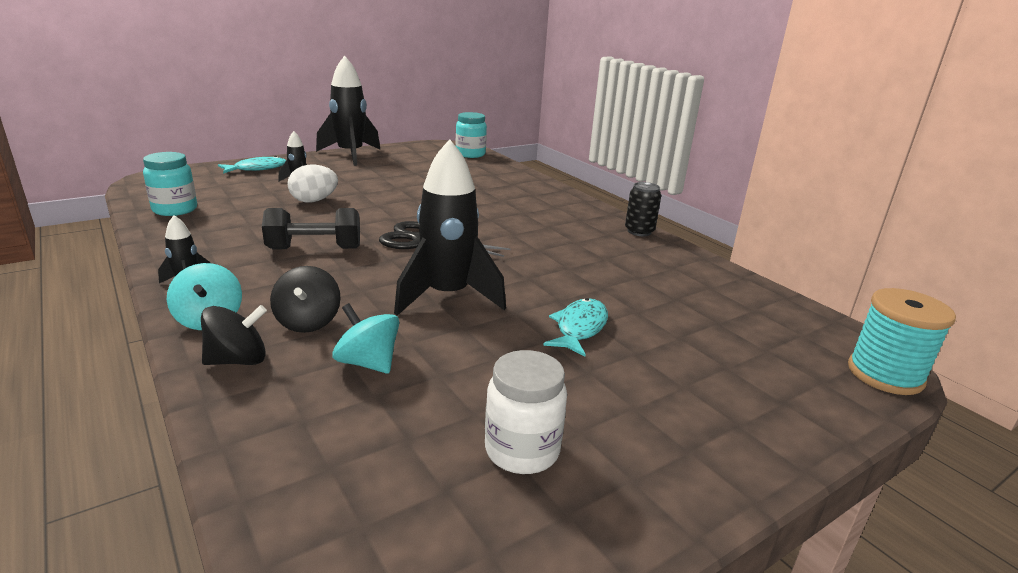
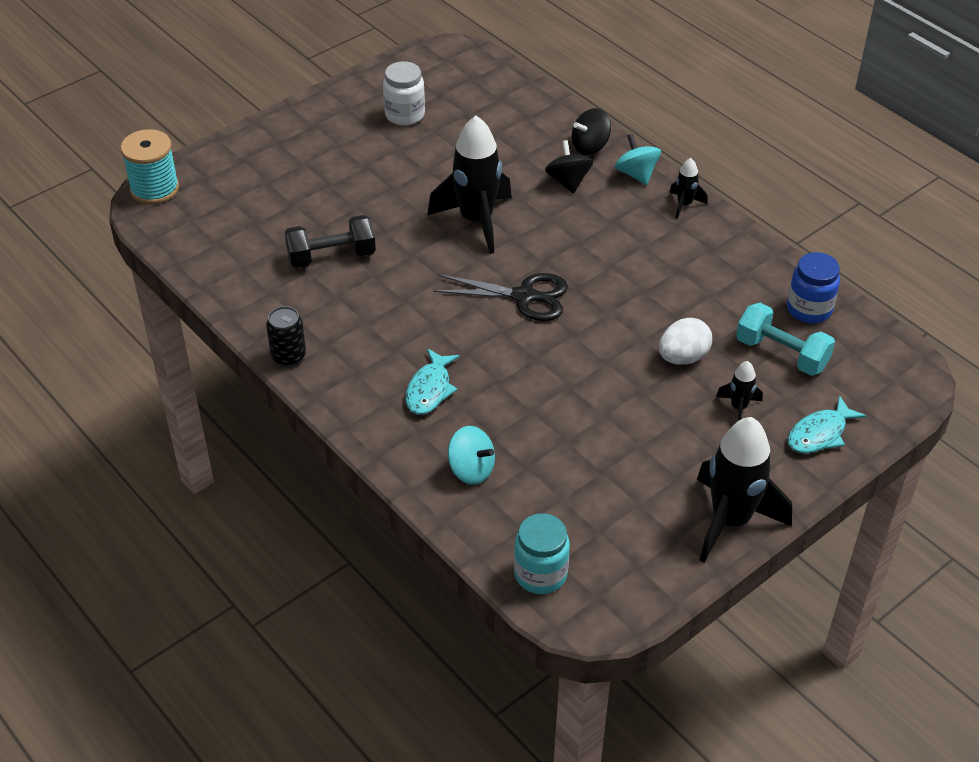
camera: 175 degrees right, 20 degrees up
(175, 210) = (809, 309): turquoise jar -> blue jar
(234, 195) = (781, 354): none -> turquoise dumbbell
(314, 249) = (620, 265): black dumbbell -> black dumbbell (331, 256)
(368, 363) = (509, 154): turquoise spinning top -> turquoise spinning top (471, 470)
(579, 328) = (368, 202): turquoise fish -> turquoise fish (430, 389)

